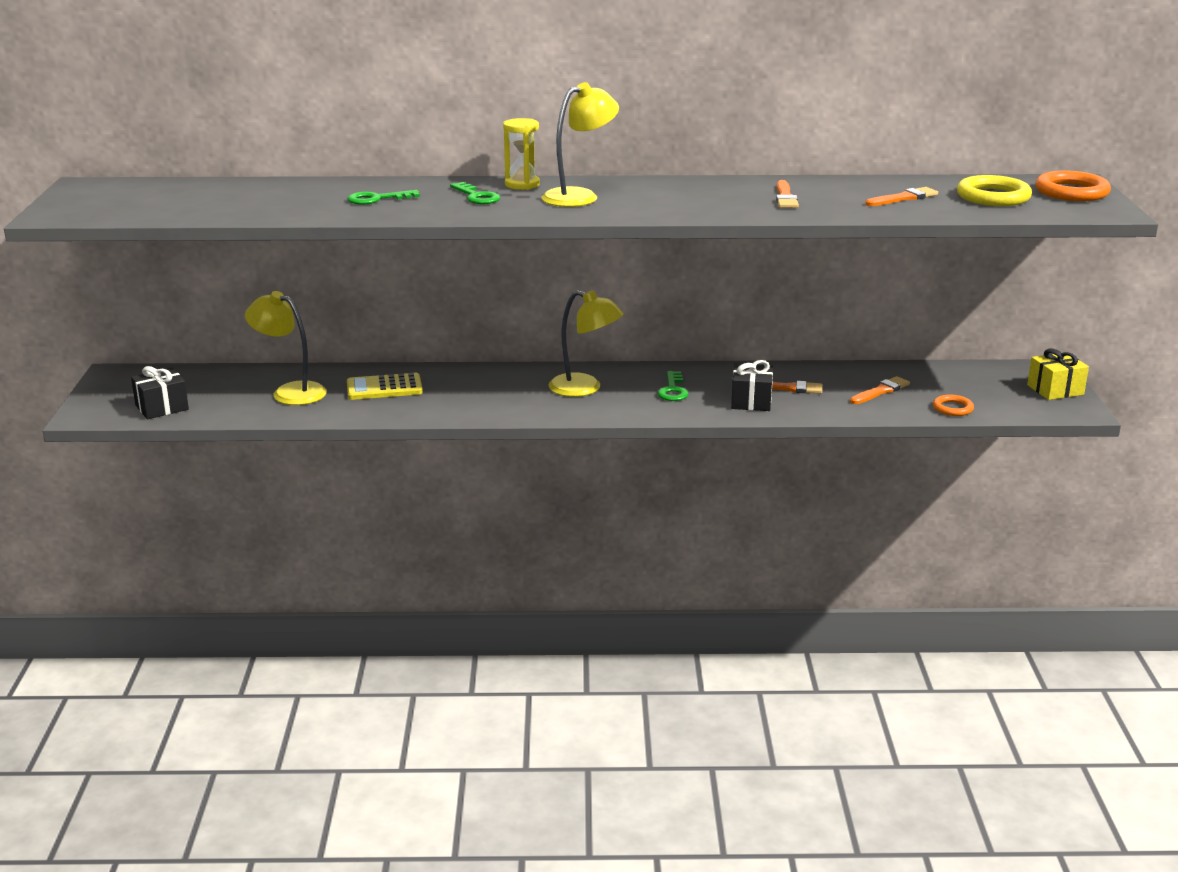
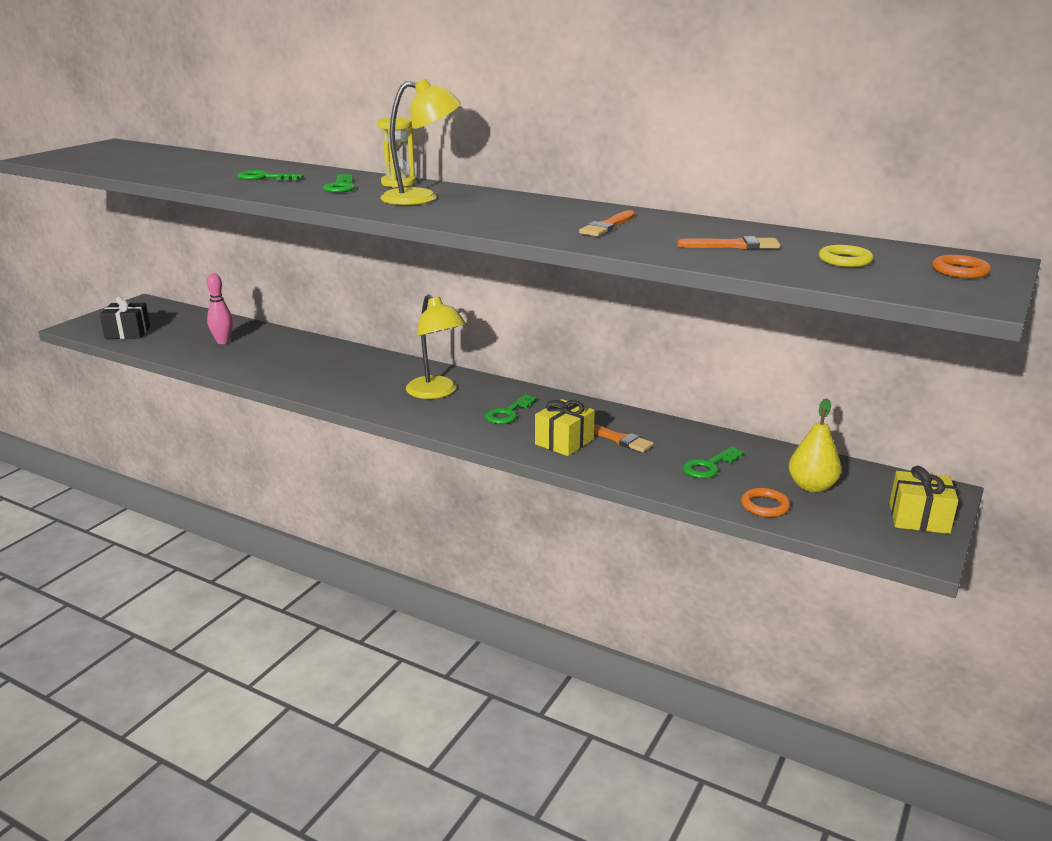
camera: 30 degrees right, 0 degrees up
(290, 392) = (223, 341): yellow lamp -> pink bowling pin
(384, 388) = (289, 354): yellow calculator -> none
(751, 401) = (564, 442): black gift -> yellow gift
(881, 391) = (709, 466): orange brush -> green key
(966, 387) = (811, 486): none -> yellow pear
(993, 197) = (845, 260): yellow ring -> yellow ring, size x0.57
(1071, 192) = (960, 271): orange ring -> orange ring, size x0.57

